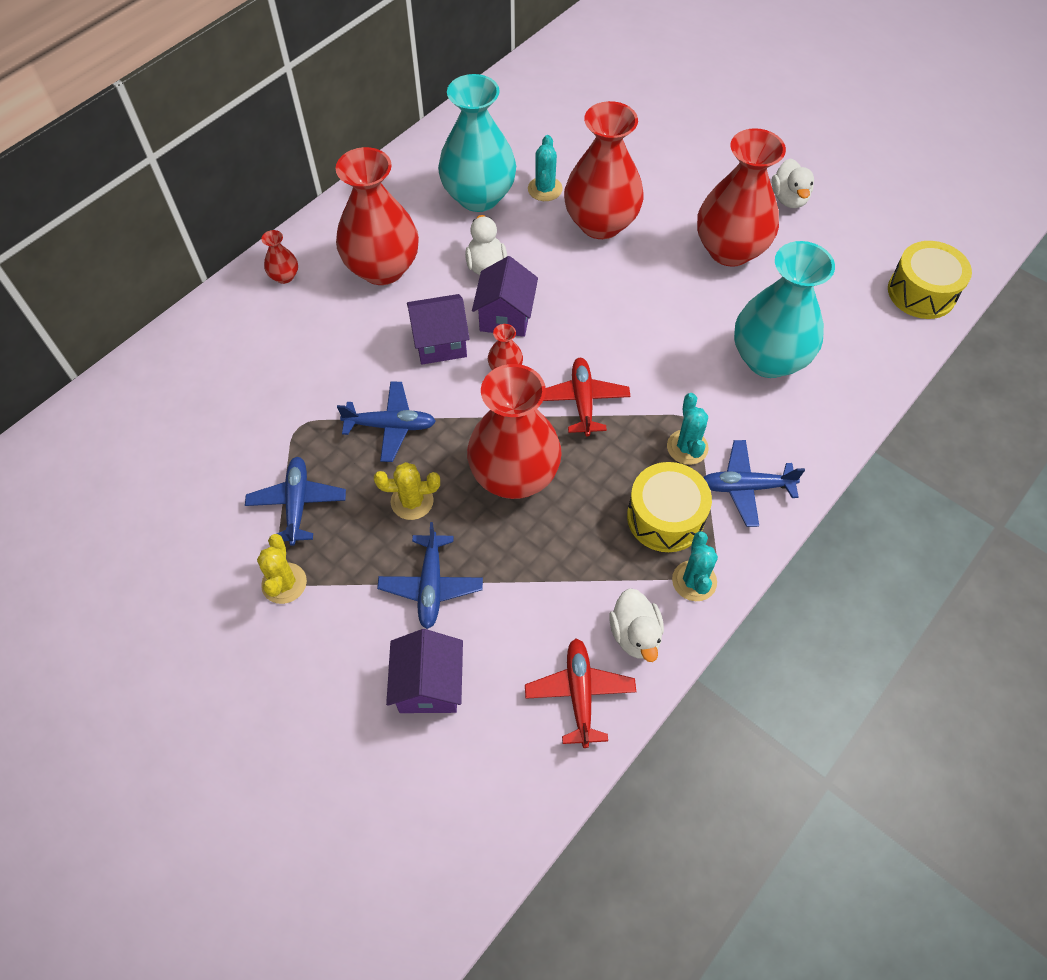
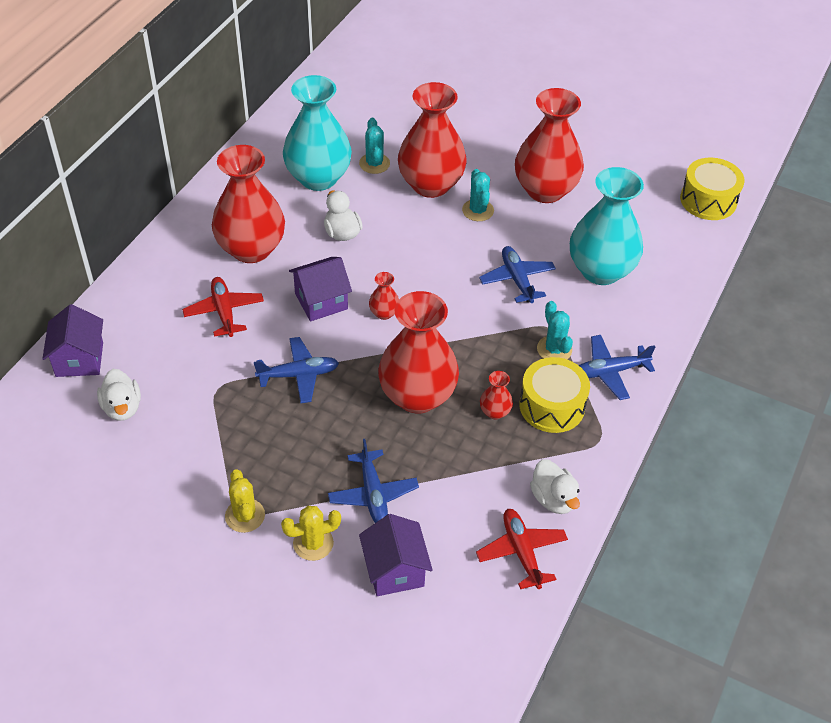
camera: 15 degrees left, 10 degrees down
(284, 276) = (164, 269): red vase -> red vase (495, 412)
(297, 504) = (236, 451): blue plane -> blue plane (517, 279)
(412, 501) = (336, 431): yellow cactus -> yellow cactus (313, 543)
(505, 316) = (371, 271): purple house -> purple house (79, 359)
(582, 401) = (457, 328): red plane -> red plane (224, 312)
(694, 581) = (589, 450): turquoise cactus -> turquoise cactus (478, 210)
(789, 198) = (582, 142): white duck -> white duck (122, 408)

